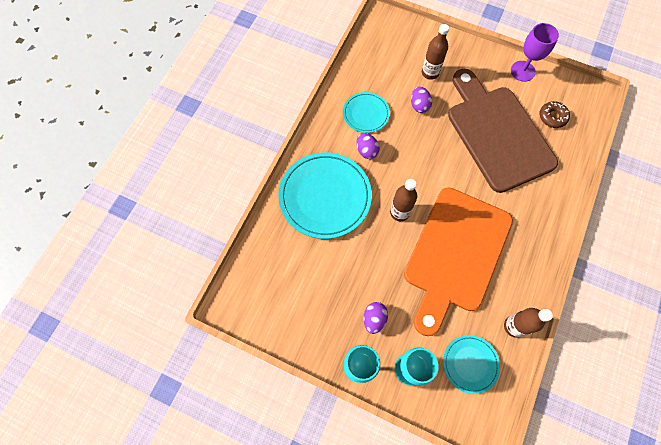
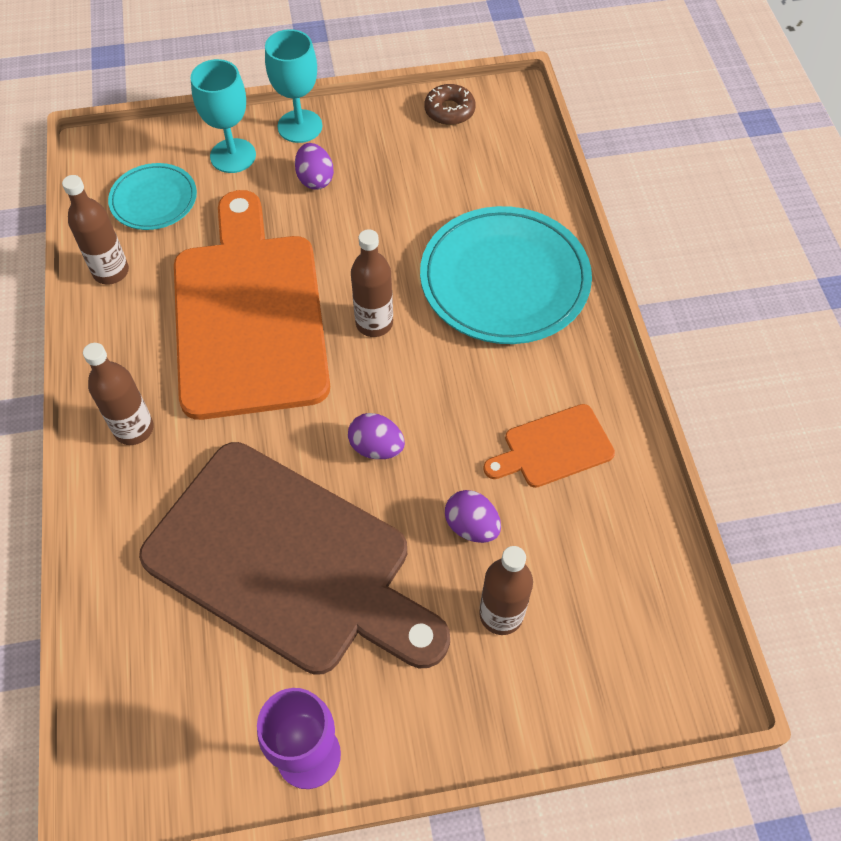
camera: 145 degrees right, 10 degrees down
(366, 114) = (553, 448): turquoise plate -> orange cutting board
(366, 151) = (499, 385): purple egg -> purple egg (376, 447)
(536, 227) = (134, 429): none -> brown bottle
(552, 117) = (191, 673): brown donut -> brown donut (449, 111)

